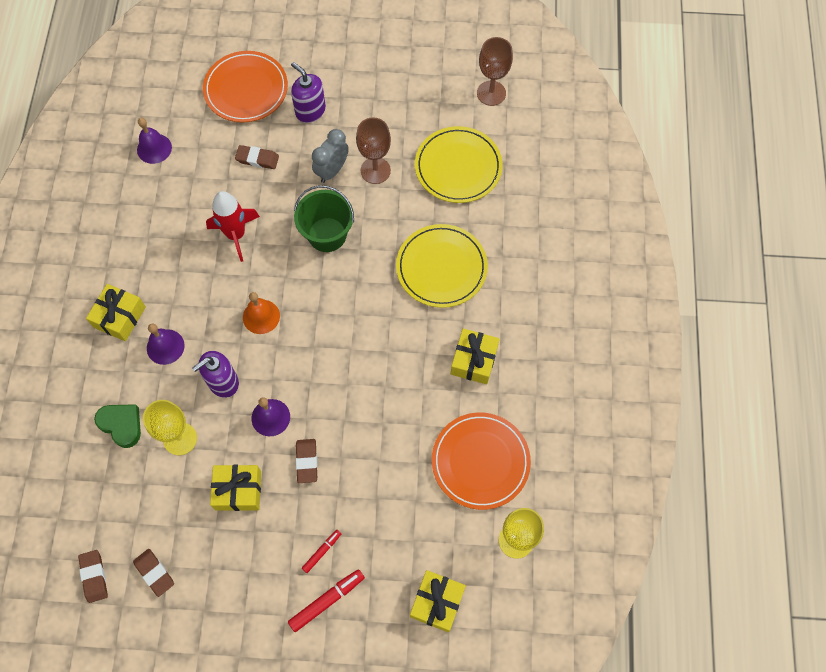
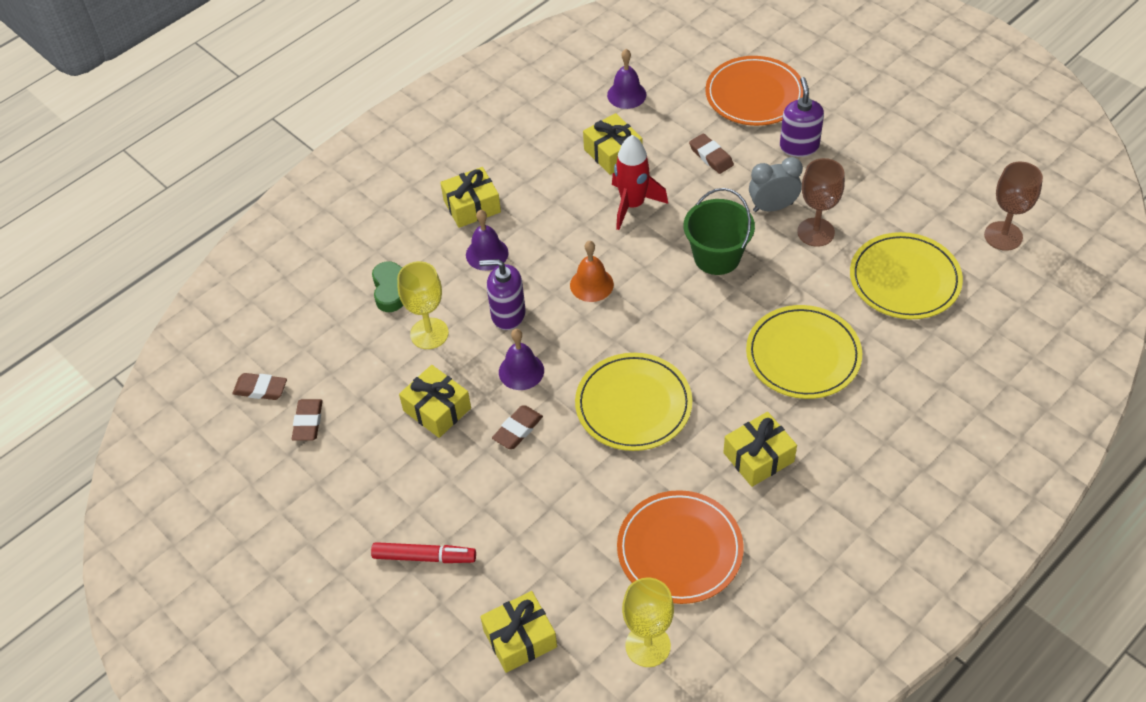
camera: 45 degrees right, 15 degrees down
(94, 576) = (260, 389): brown eraser -> brown eraser turned 75 degrees clockwise
(186, 203) = (613, 153): none -> yellow gift
(322, 551) = (459, 513): red marker -> none
(366, 384) = (633, 405): none -> yellow plate

